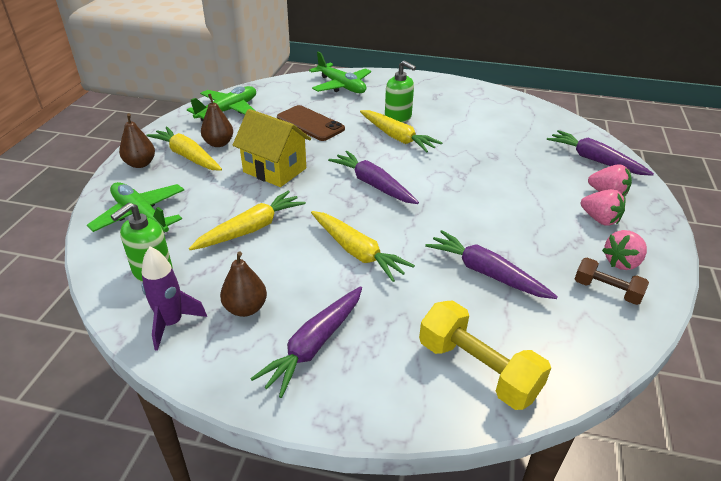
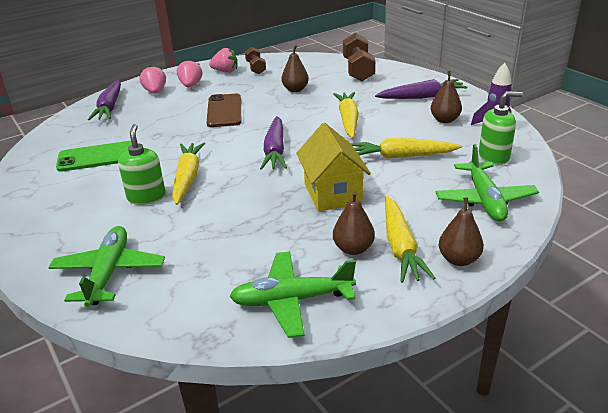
camera: 135 degrees left, 5 degrees down
(310, 123) = (231, 230): brown phone -> brown phone (224, 111)
(477, 369) = (358, 70): yellow dumbbell -> brown dumbbell
(486, 273) = (295, 90): purple carrot -> brown pear
(489, 123) = (97, 157): none -> green phone

